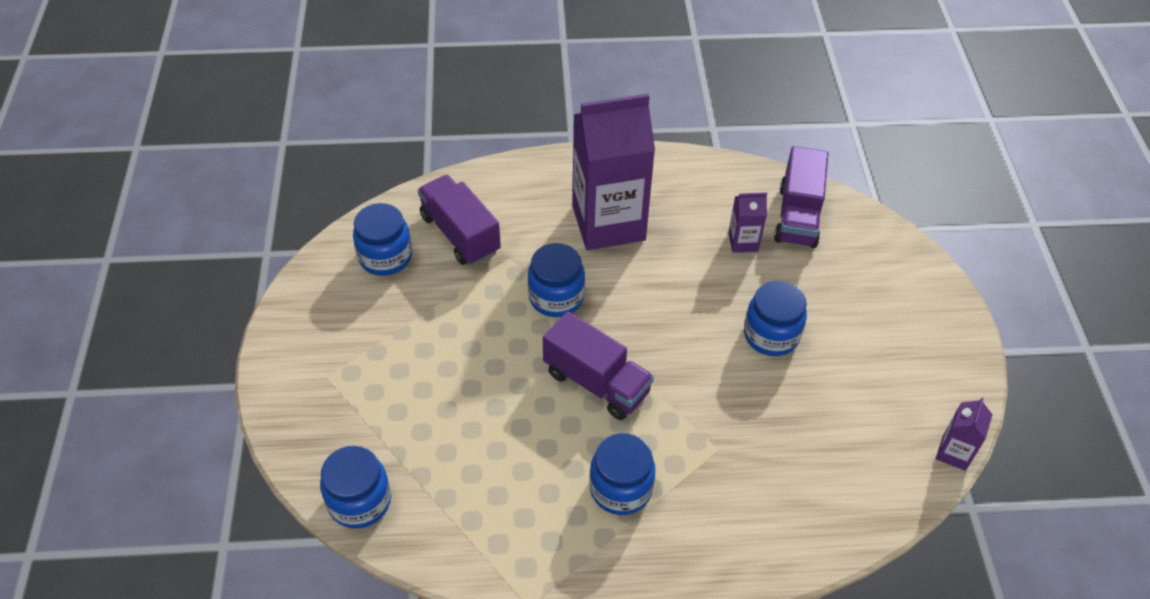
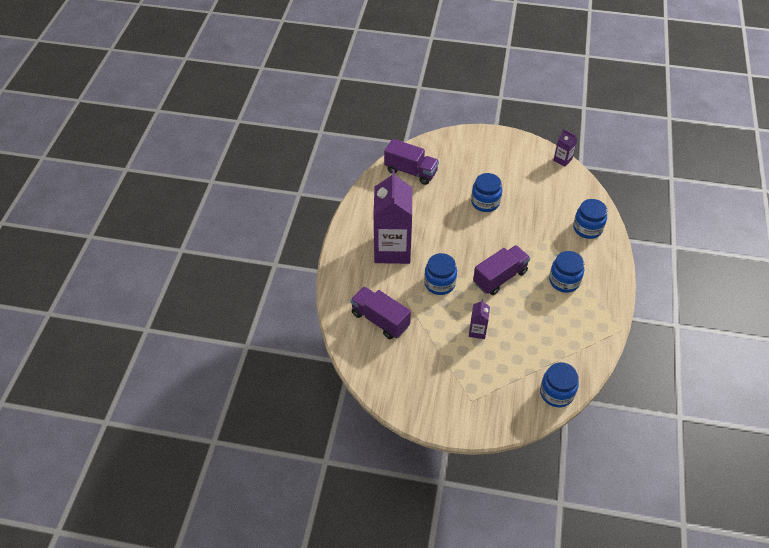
camera: 75 degrees left, 0 degrees up
(385, 257) = (387, 360): blue jar -> blue jar (587, 228)
(460, 234) = (380, 320): purple truck -> purple truck turned 60 degrees clockwise
(743, 242) = (422, 197): purple carton -> purple carton (477, 331)

